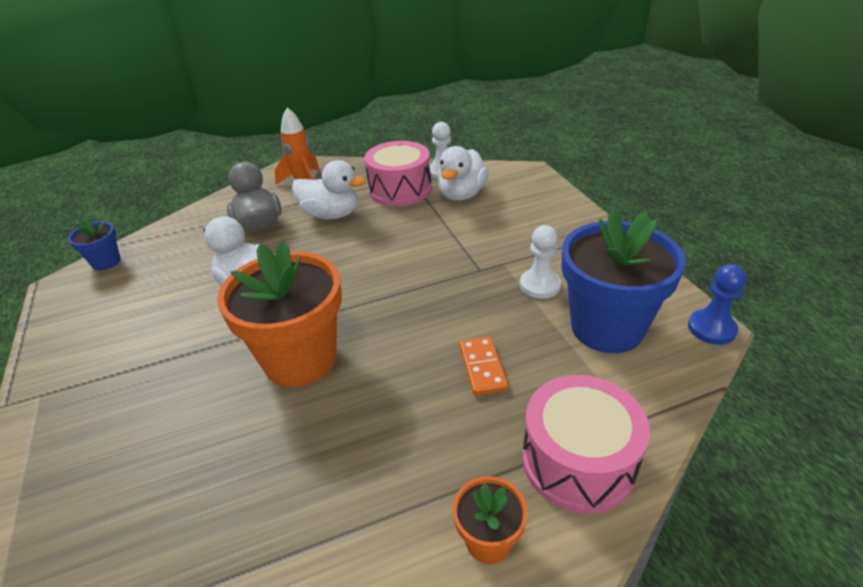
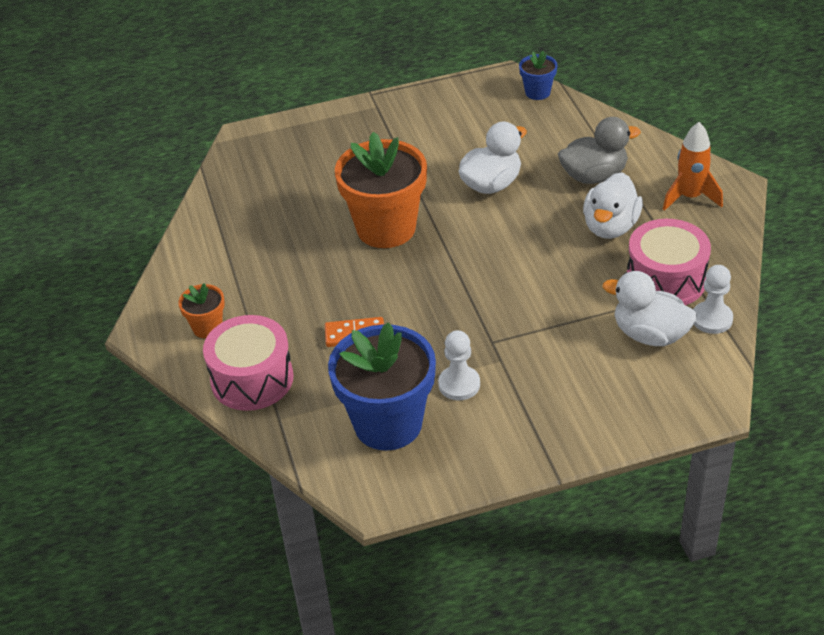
camera: 95 degrees right, 5 degrees up
(711, 328) = (372, 502): blue pawn -> none

